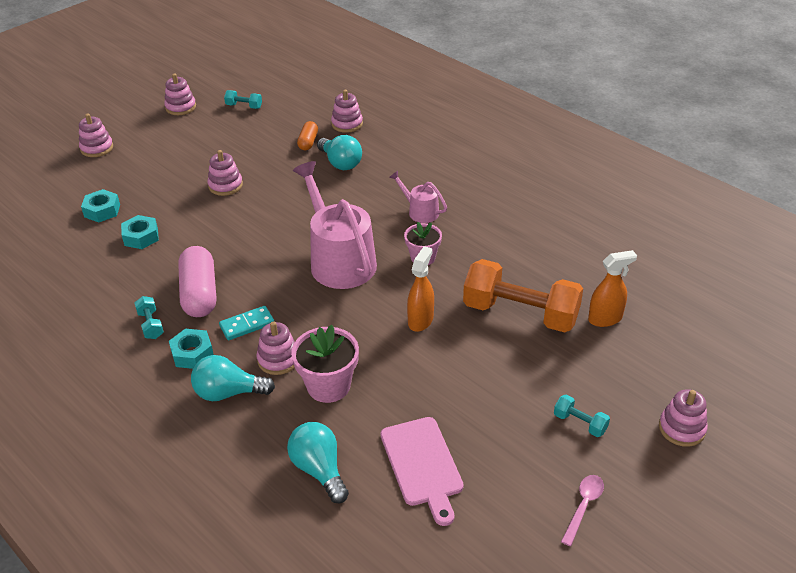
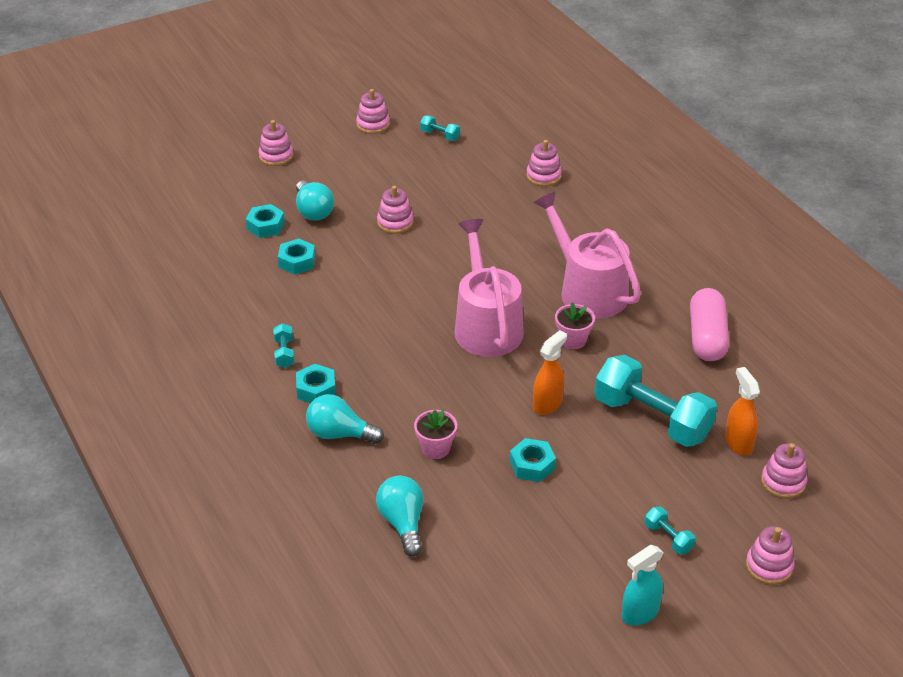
camera: 15 degrees right, 0 degrees up
(199, 293) = (339, 331): pink capsule -> pink capsule (707, 337)
(247, 325) = (375, 372): turquoise domino -> none
(278, 359) = (396, 413): pink stacking toy -> pink stacking toy (783, 482)
(308, 142) = (495, 189): orange capsule -> none
(328, 386) = (436, 448): pink flower pot -> pink flower pot, size x0.66
(340, 163) = (522, 220): turquoise light bulb -> turquoise light bulb (313, 211)
(420, 211) = (588, 290): pink watering can -> pink watering can, size x2.05
(422, 465) = (500, 541): pink cutting board -> none
(426, 381) = (532, 465): none -> turquoise nut
(520, 313) = (652, 419): orange dumbbell -> turquoise dumbbell
(583, 506) = (639, 613): pink spoon -> turquoise spray bottle
(605, 319) = (738, 443): orange spray bottle -> orange spray bottle turned 105 degrees counterclockwise

